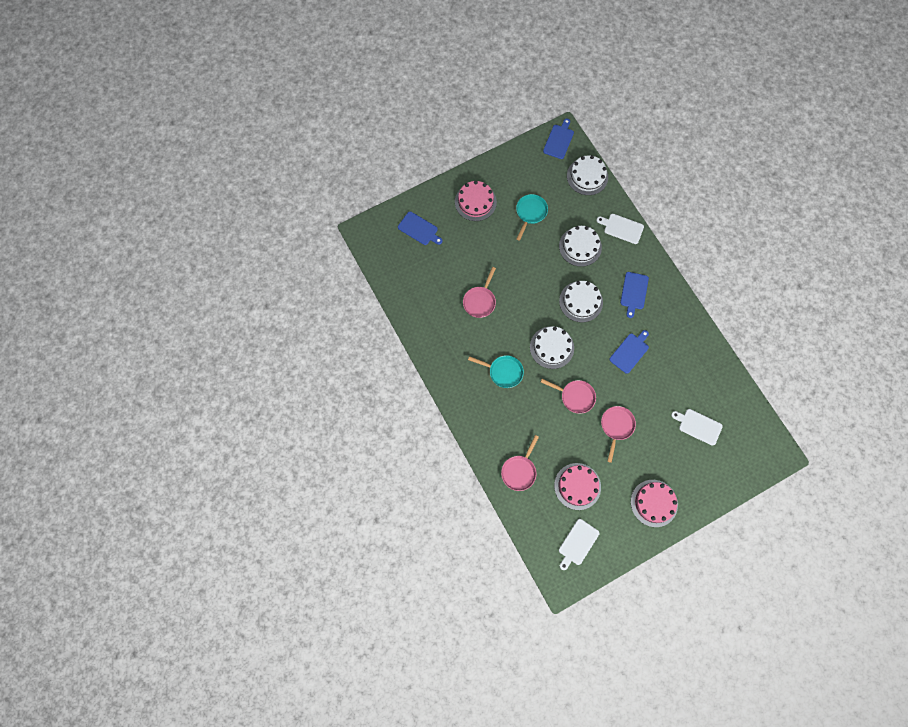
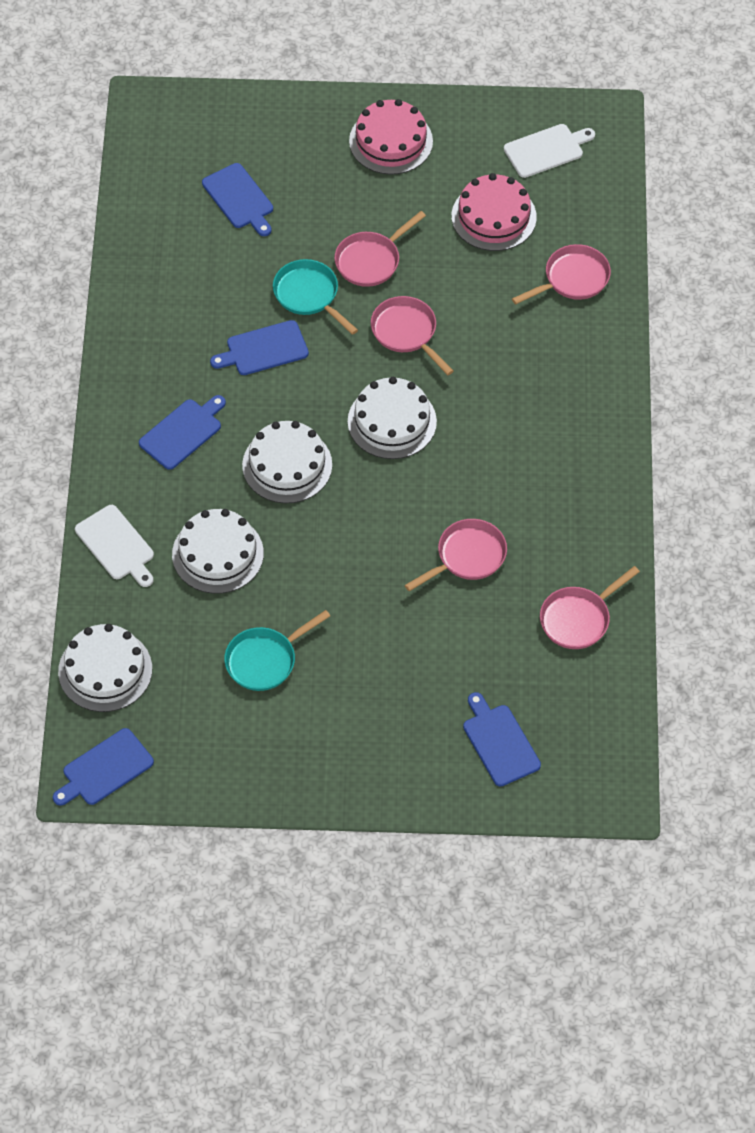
camera: 150 degrees left, 15 degrees down
(418, 298) = (578, 619): none -> pink pan
(475, 202) = (355, 736): pink cake -> none
(503, 372) = (502, 427): turquoise pan -> turquoise pan (309, 295)
(698, 426) = (239, 198): white cutting board -> blue cutting board

